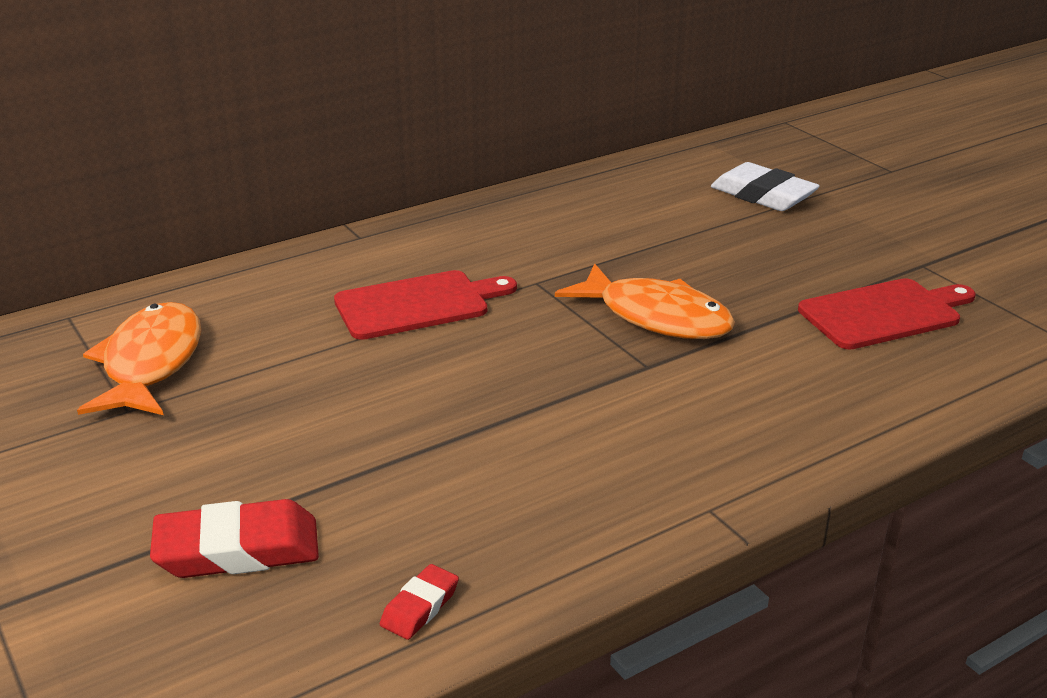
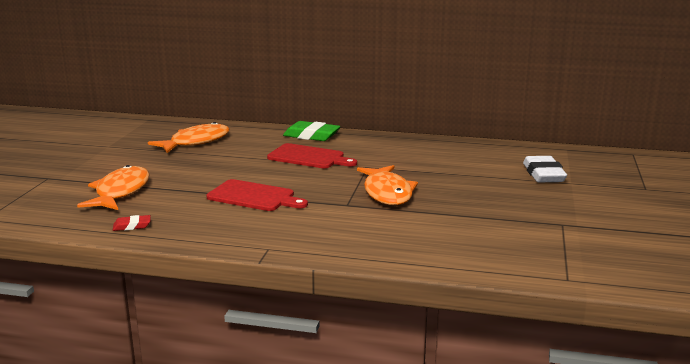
camera: 45 degrees right, 10 degrees down
(237, 550) = (120, 192): red eraser -> orange fish
(335, 260) = (311, 136): none -> green eraser
(884, 313) = (493, 230): red cutting board -> red cutting board (254, 196)

